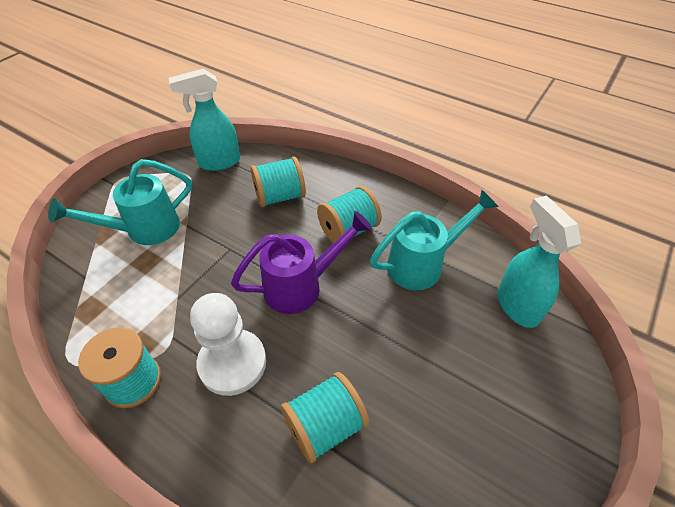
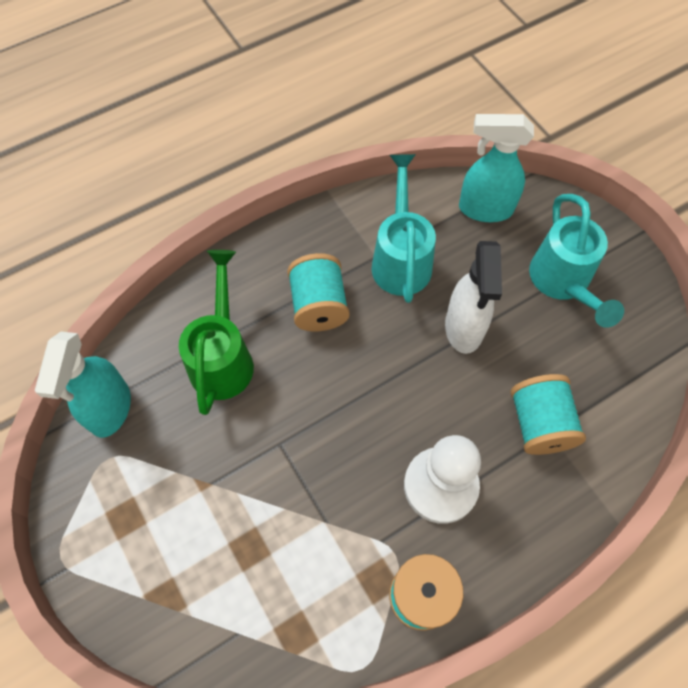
camera: 65 degrees left, 15 degrees up
(143, 230) = (190, 541): turquoise watering can -> turquoise watering can (562, 283)
(280, 197) = (223, 356): turquoise spool -> green watering can
(302, 286) = (374, 383): purple watering can -> none
(386, 330) = (464, 328): none -> white spray bottle

